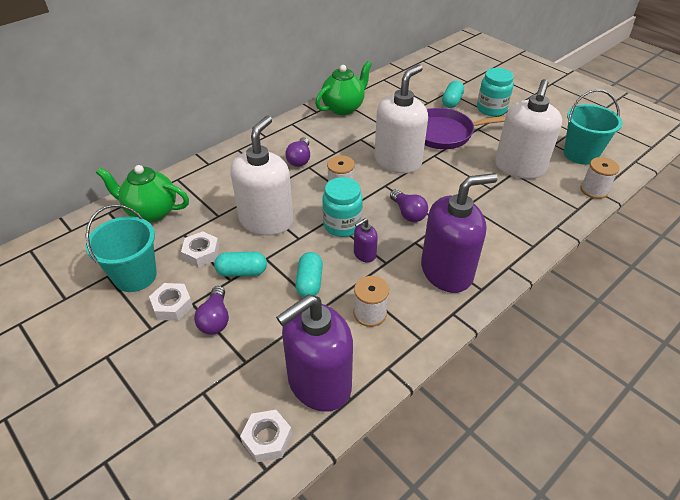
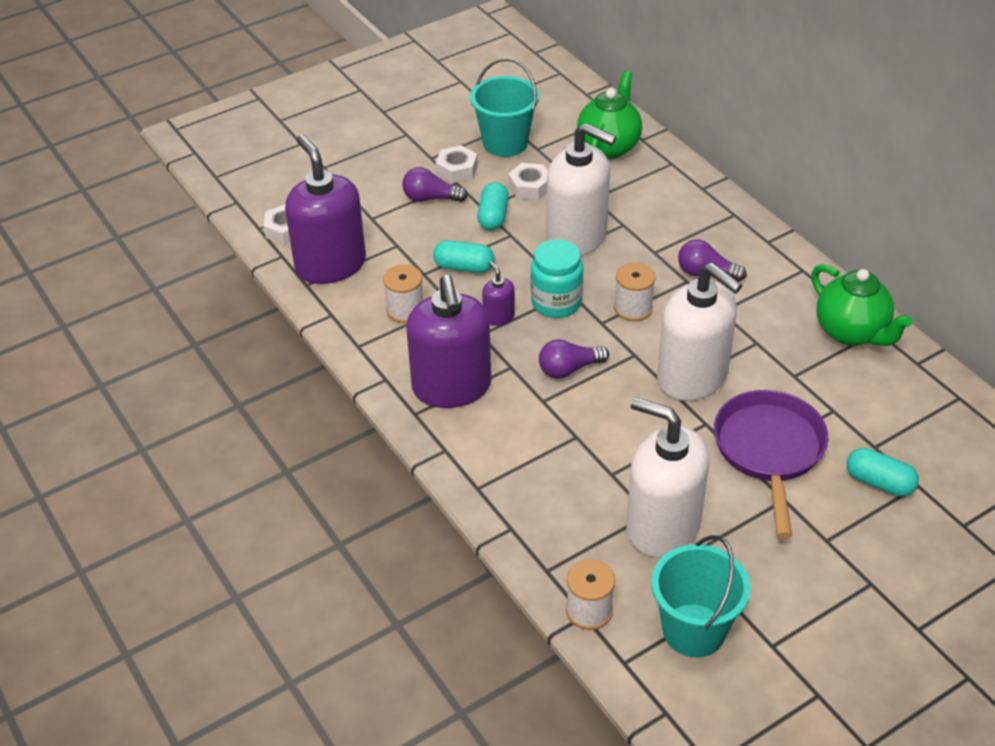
camera: 100 degrees right, 0 degrees up
(491, 109) = (852, 537): turquoise jar -> none

